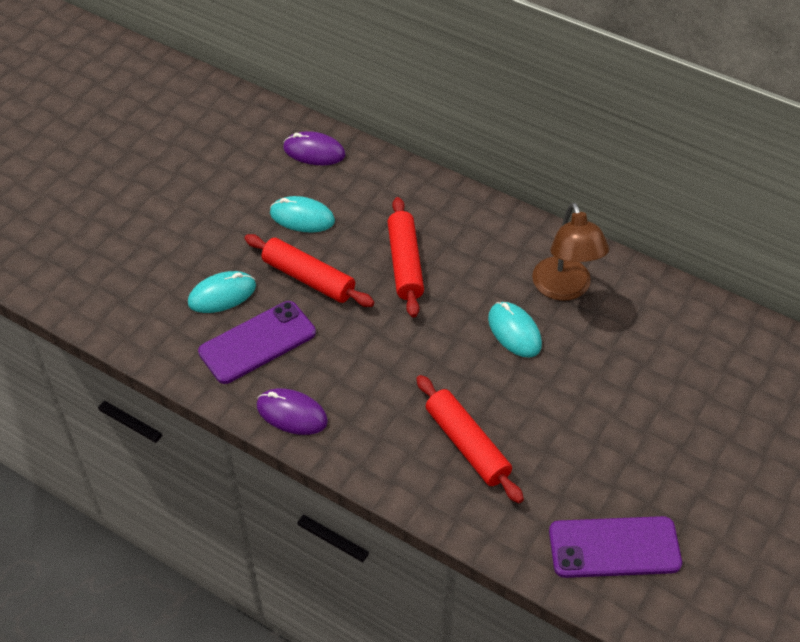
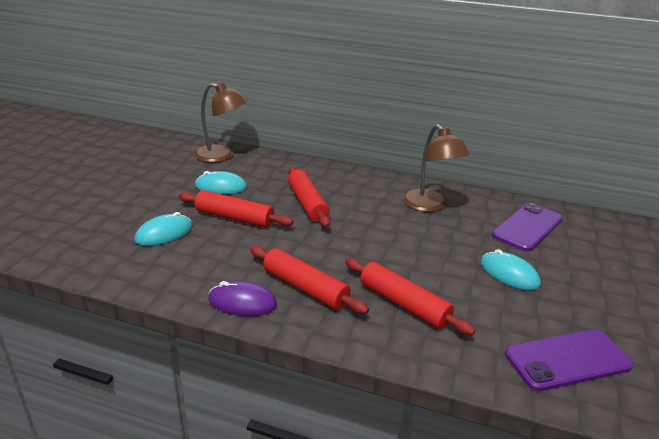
camera: 15 degrees left, 20 degrees down
(257, 342) = (200, 259): purple phone -> purple phone (527, 227)
(314, 151) = (221, 156): purple mouse -> brown lamp
(365, 404) = (305, 288): none -> red rolling pin
(514, 331) = (406, 231): turquoise mouse -> turquoise mouse (509, 274)

